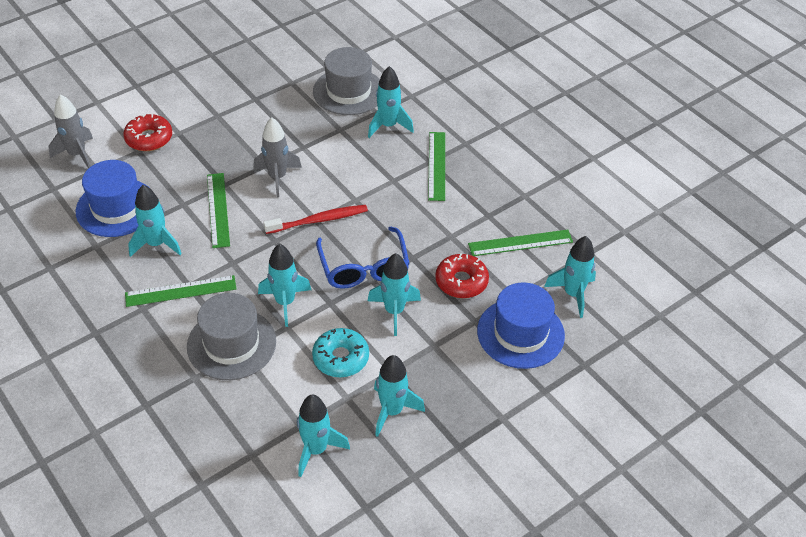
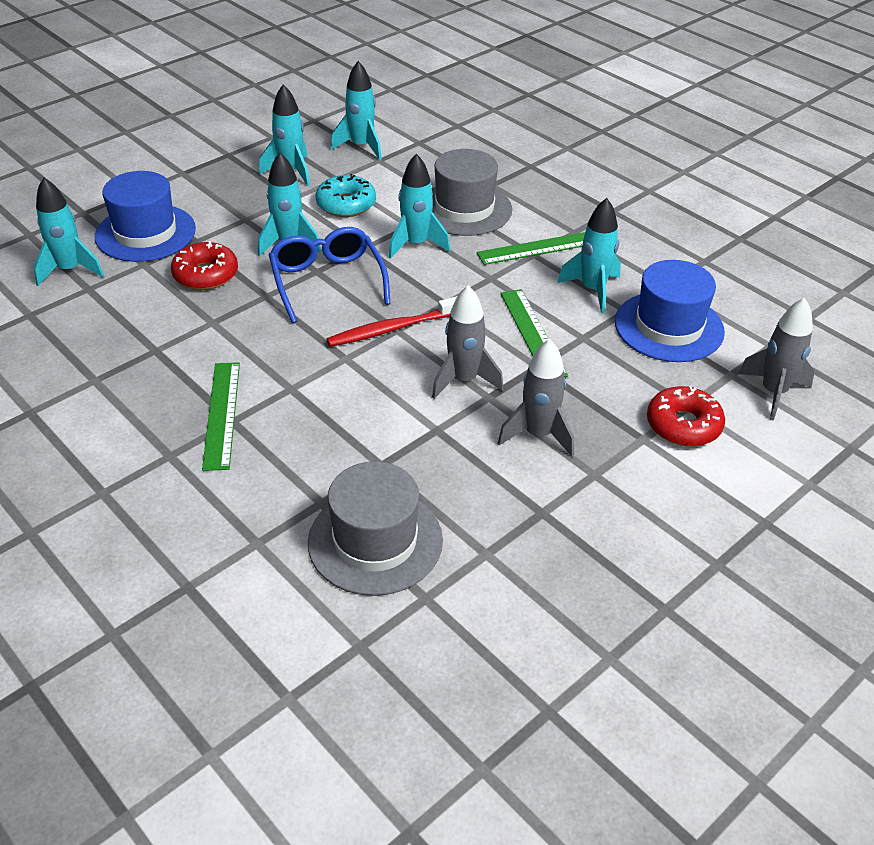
camera: 175 degrees right, 5 degrees down
(241, 139) = (538, 435): none -> grey rocket
(388, 126) = (299, 476): turquoise rocket -> none
(520, 243) = (119, 319): green ruler -> none

